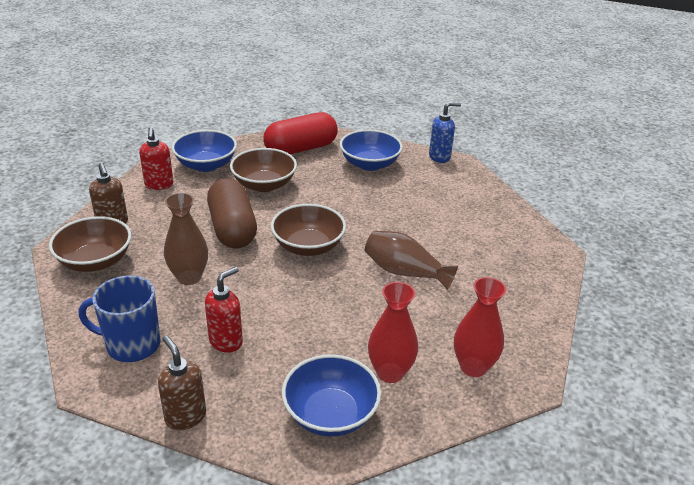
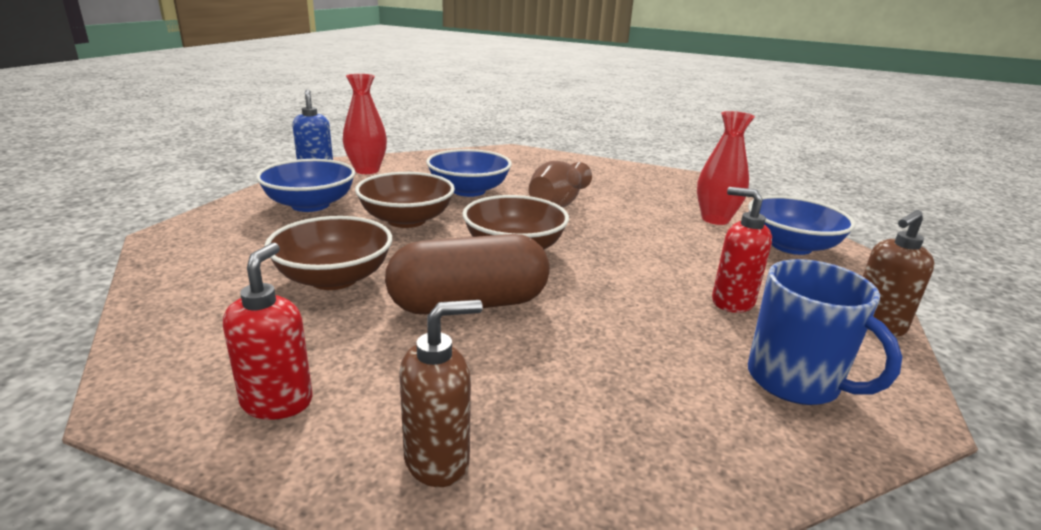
camera: 90 degrees left, 10 degrees down
(95, 261) = (591, 465): brown bowl -> brown bowl (406, 220)
(131, 345) = (795, 381): blue mug -> blue mug turned 45 degrees counterclockwise
(159, 185) = (277, 402): red soap dispenser -> red soap dispenser turned 75 degrees counterclockwise
(189, 277) = (609, 338): brown vase -> none
(206, 165) = (219, 341): blue bowl -> blue bowl (469, 190)
(301, 149) = (224, 247): red capsule -> none
(473, 367) = (684, 190): red vase -> red vase (367, 170)

